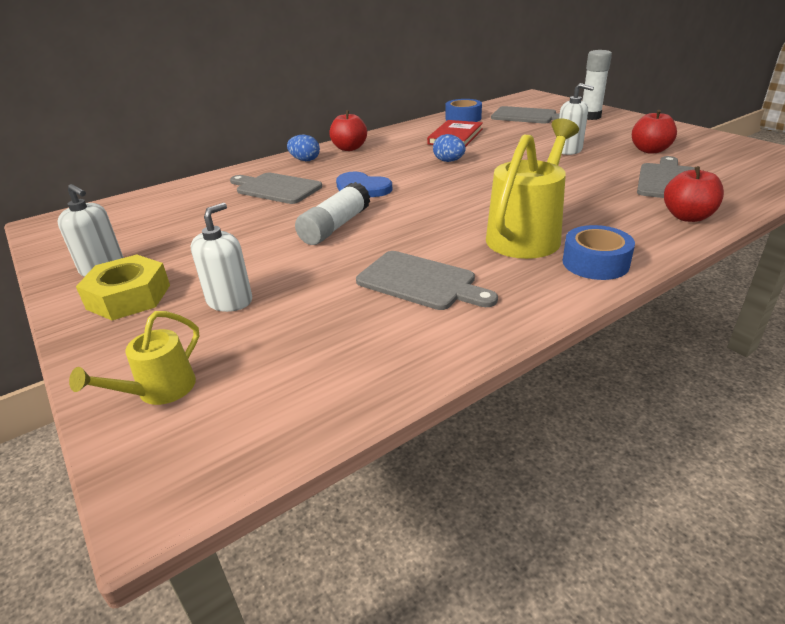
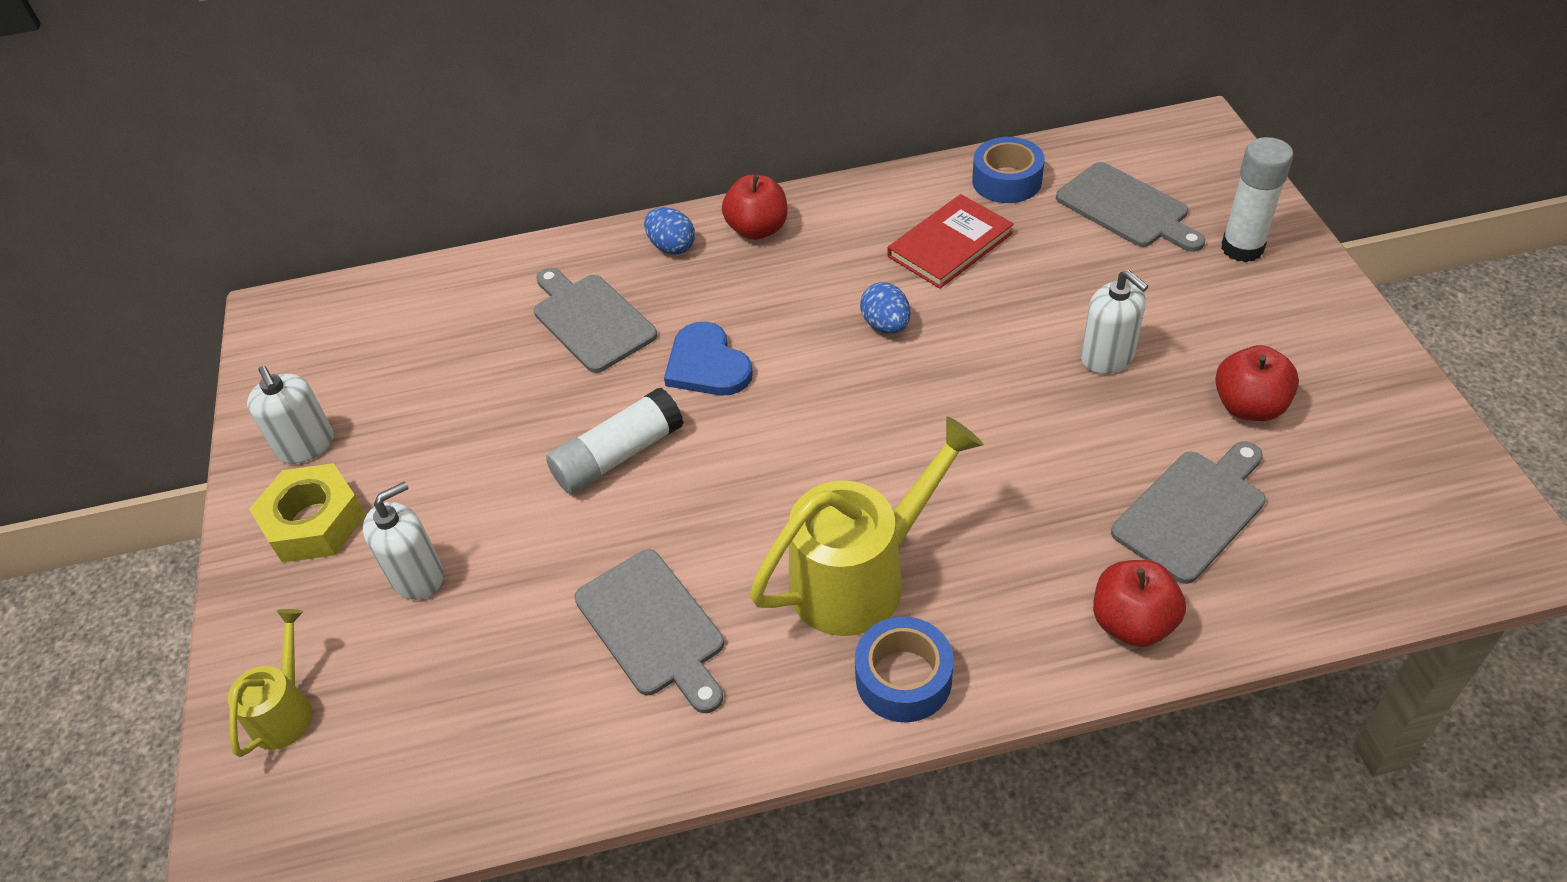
camera: 25 degrees right, 15 degrees up
(159, 391) = (286, 709): yellow watering can -> yellow watering can turned 135 degrees clockwise

